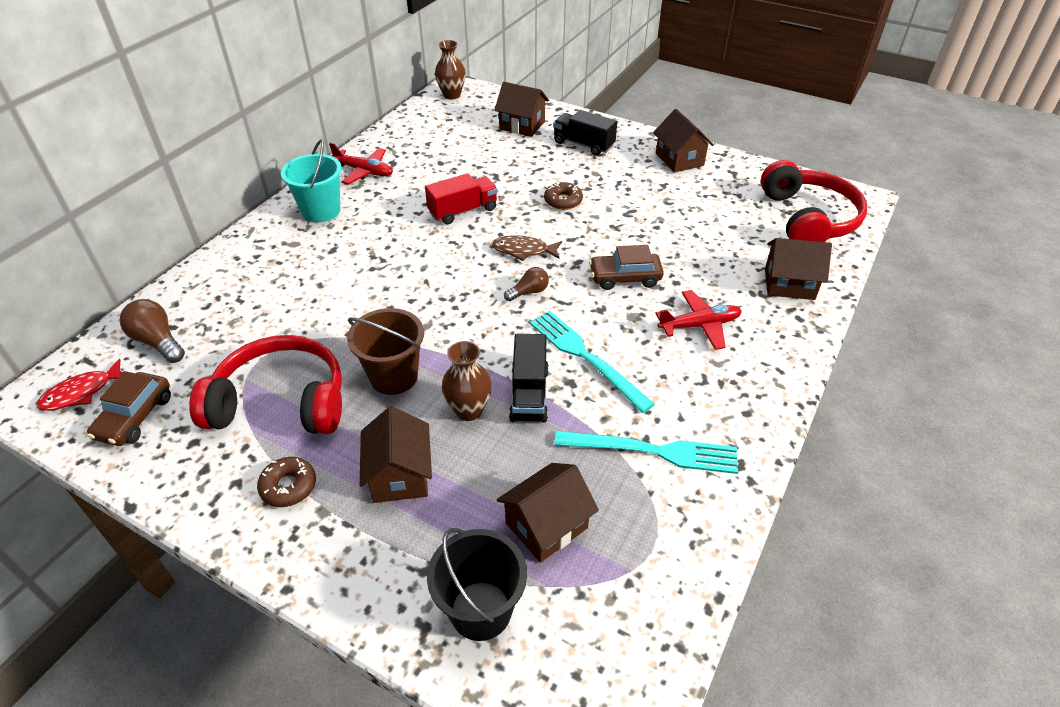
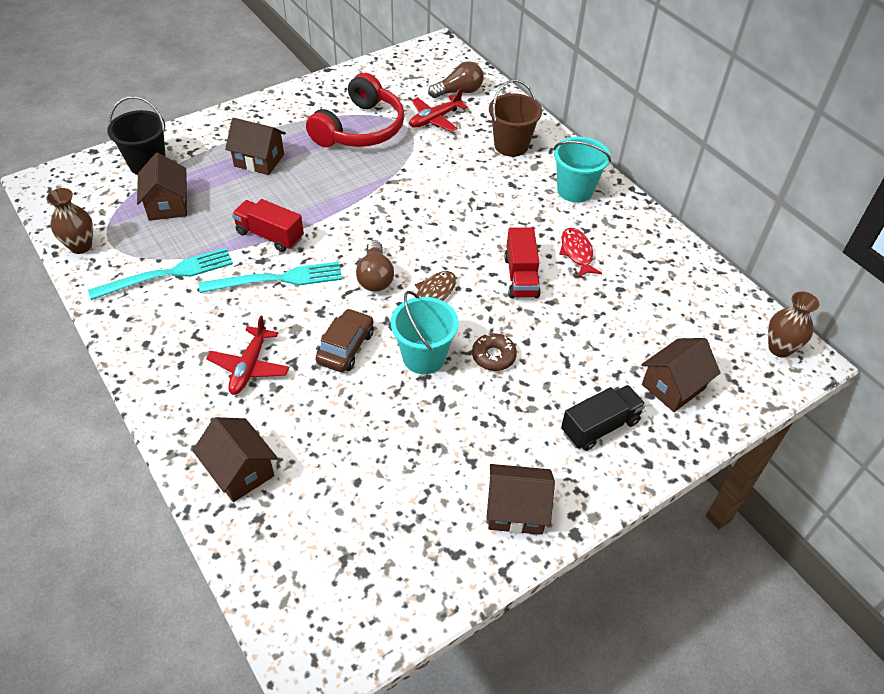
camera: 115 degrees right, 5 degrees up
(81, 393) = (432, 62): red fish -> red fish (577, 253)
(135, 417) = (395, 77): brown car -> none
(288, 486) = (291, 120): brown donut -> none
(364, 171) = (629, 231): red plane -> red plane (435, 119)
(394, 376) = (342, 179): brown bucket -> brown bucket (511, 145)
(469, 410) = (282, 203): brown vase -> brown vase (81, 246)
(528, 292) = (375, 277): brown light bulb -> brown light bulb, size x1.54
(529, 394) = (270, 235): black truck -> red truck
(595, 233) = (424, 357): none -> turquoise bucket
(652, 451) = (167, 274): turquoise fork -> turquoise fork turned 150 degrees counterclockwise
(789, 284) = (240, 471): brown house -> brown house turned 75 degrees counterclockwise
(808, 219) = (318, 570): red headphones -> none

